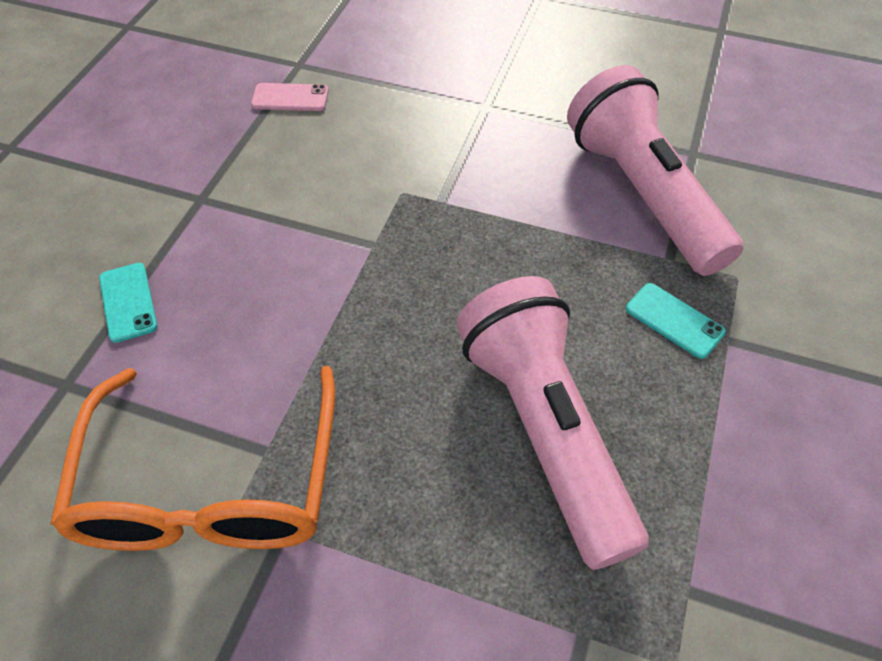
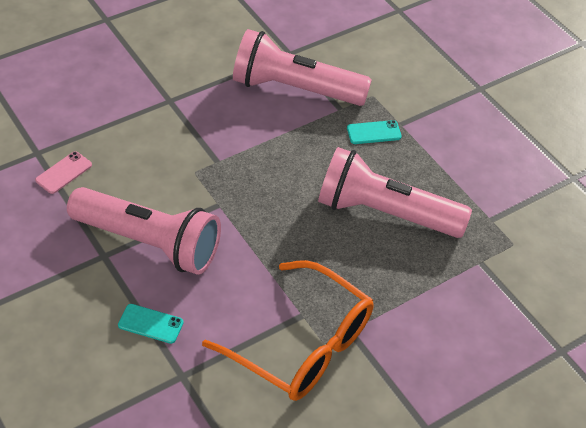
camera: 55 degrees left, 5 degrees down
(254, 223) = (149, 243): none -> pink flashlight

